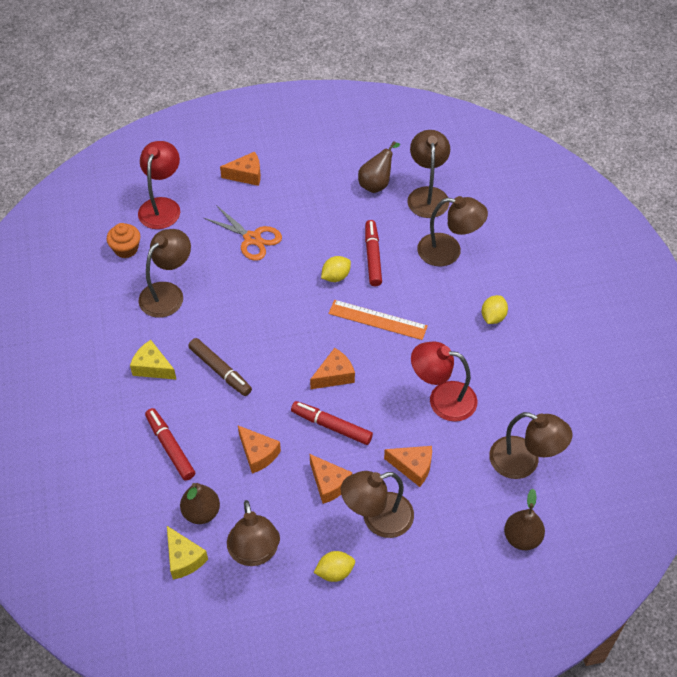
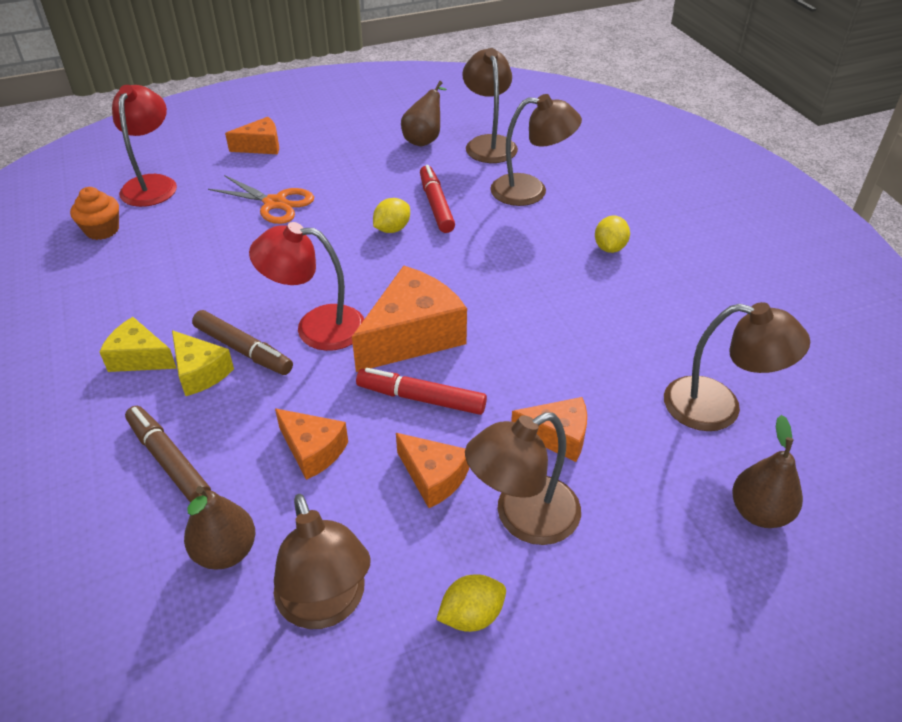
camera: 10 degrees left, 10 degrees down
(168, 293) = (161, 270): brown lamp -> none
(170, 447) = (169, 460): red marker -> brown marker
(184, 558) = (198, 635): yellow cheese -> yellow cheese (200, 372)
(334, 375) = (412, 336): orange cheese -> orange cheese, size x1.74
(377, 320) = (458, 267): orange ruler -> none
(442, 399) = (573, 345): red lamp -> red lamp (316, 327)

